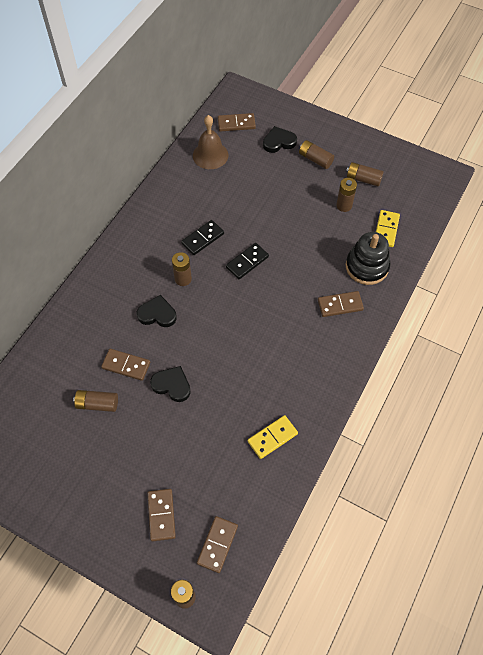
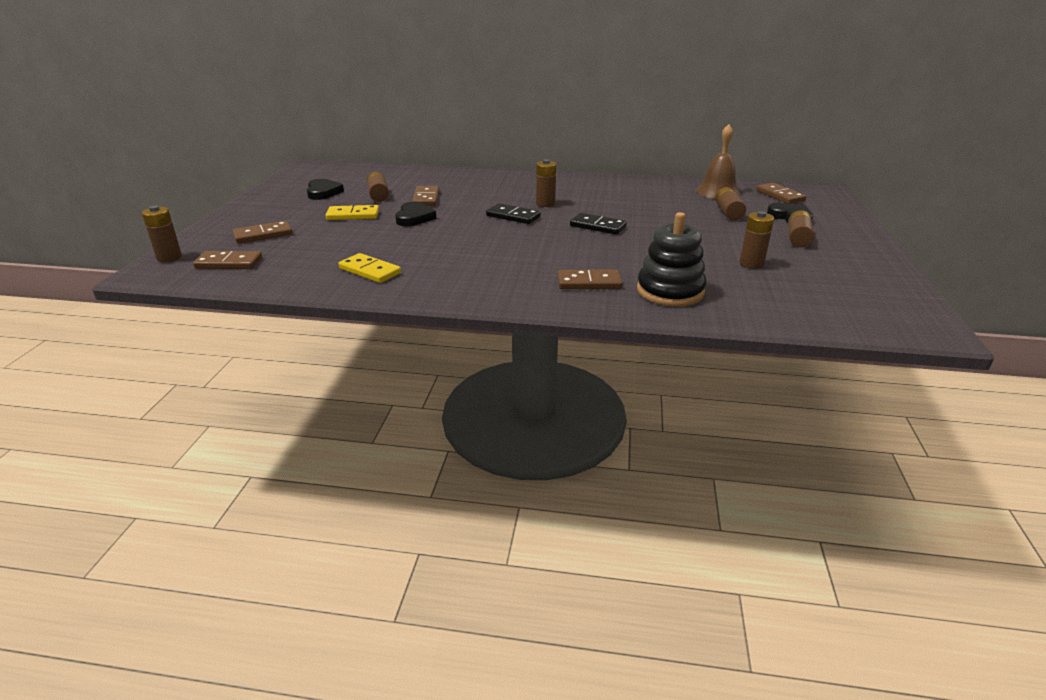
camera: 70 degrees right, 30 degrees down
(157, 314) = (493, 200): black heart -> black heart (323, 192)
(203, 239) = (605, 204): black domino -> black domino (513, 216)
(340, 305) = (589, 282): brown domino -> brown domino turned 60 degrees counterclockwise
(363, 179) = (815, 270): brown battery -> brown battery (728, 213)
(386, 230) = (751, 296): yellow domino -> yellow domino (353, 215)

